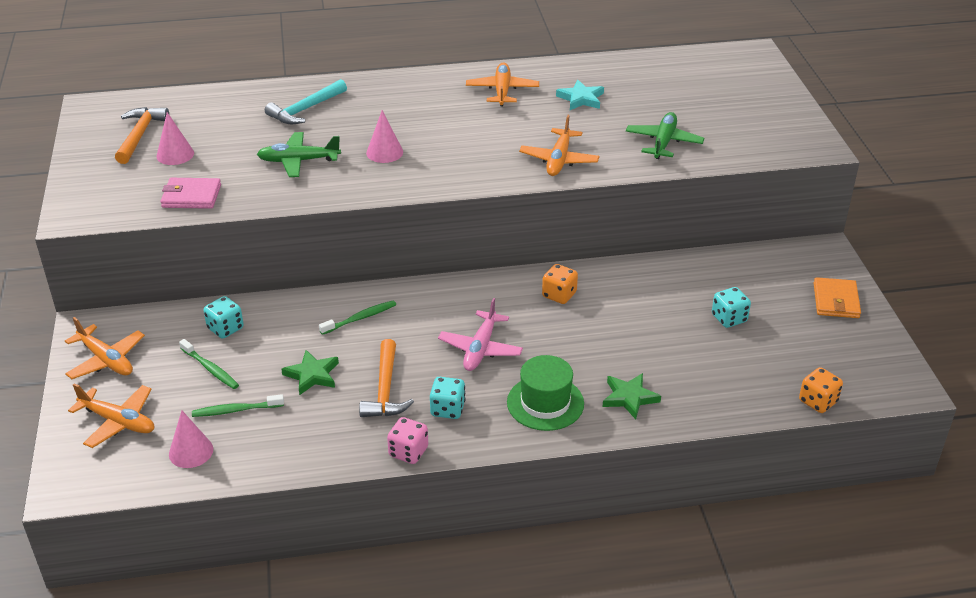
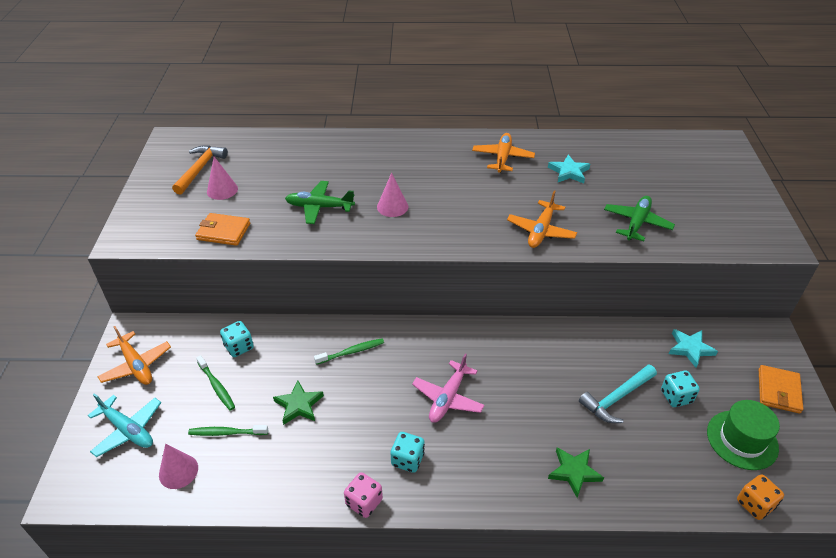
camera: 10 degrees right, 5 degrees up
(118, 422) = (128, 430): orange plane -> turquoise plane
(191, 196) = (223, 231): pink wallet -> orange wallet
(305, 109) = (337, 159): turquoise hammer -> turquoise hammer (616, 398)
(385, 389) = (357, 430): orange hammer -> none
(545, 403) = (496, 466): green hat -> green hat (742, 440)
(559, 295) = (525, 351): orange dice -> none
(739, 273) = (690, 349): none -> turquoise star

